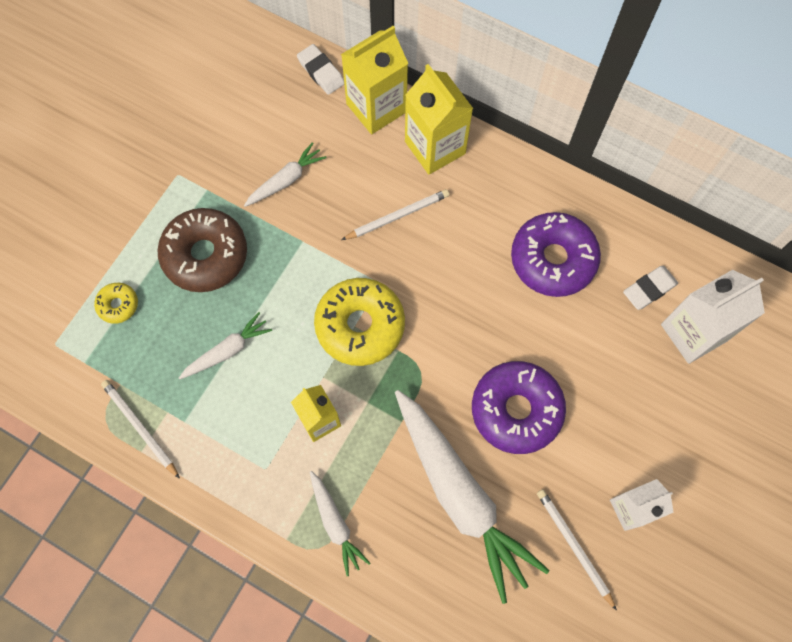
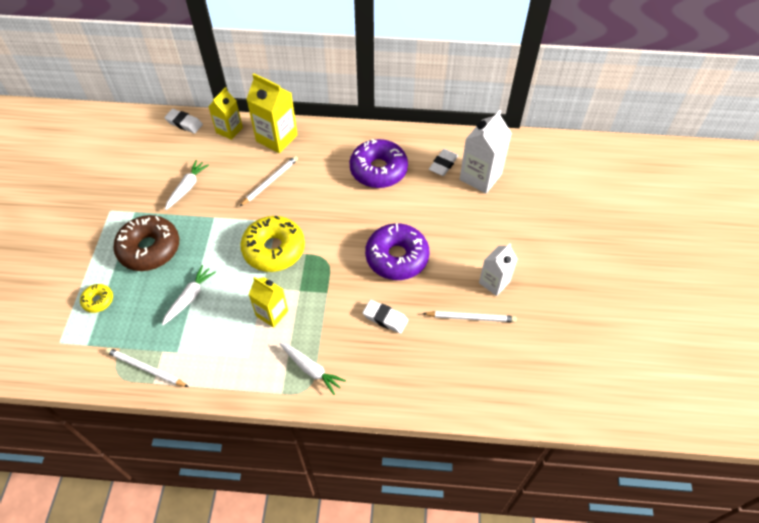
camera: 25 degrees left, 15 degrees down
(376, 108) = (229, 130): yellow carton -> yellow carton, size x0.65
(460, 494) = (385, 318): white carrot -> white eraser
(574, 546) = (471, 317): white pencil -> white pencil turned 150 degrees clockwise

